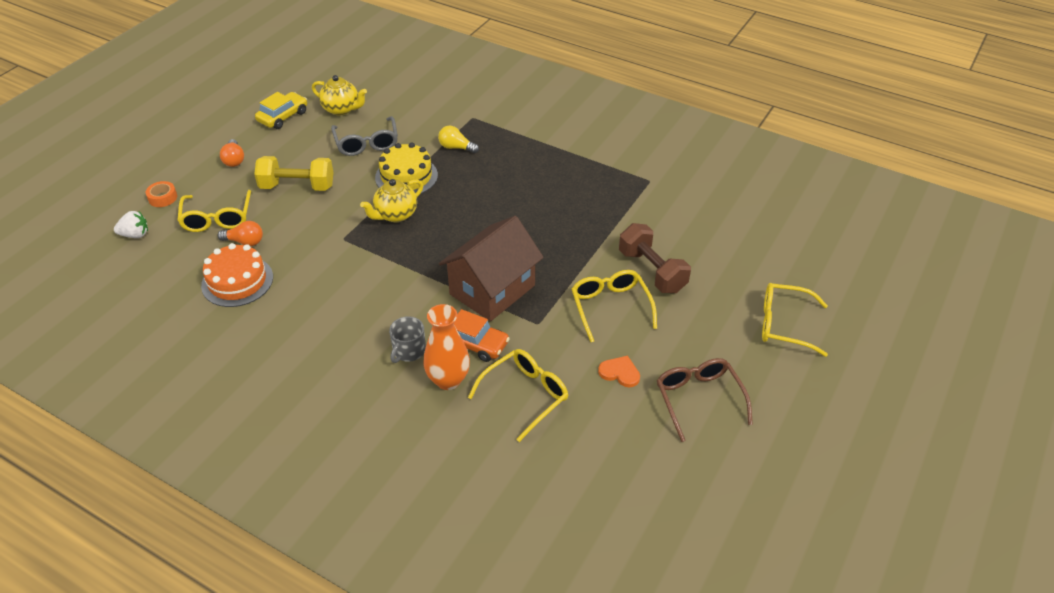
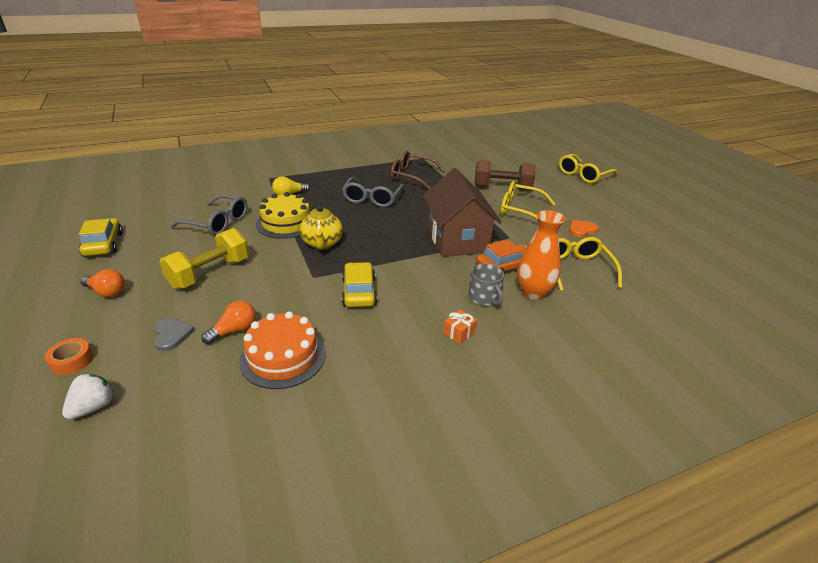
camera: 55 degrees left, 10 degrees down
(217, 218) = (172, 335): yellow glasses -> grey heart
(342, 109) = (154, 216): yellow teapot -> none
(343, 357) = (459, 333): none -> orange gift
(346, 274) = (359, 292): none -> yellow car
(509, 197) = (372, 198): none -> grey glasses
(698, 399) = (624, 217): brown glasses -> brown glasses (412, 176)

